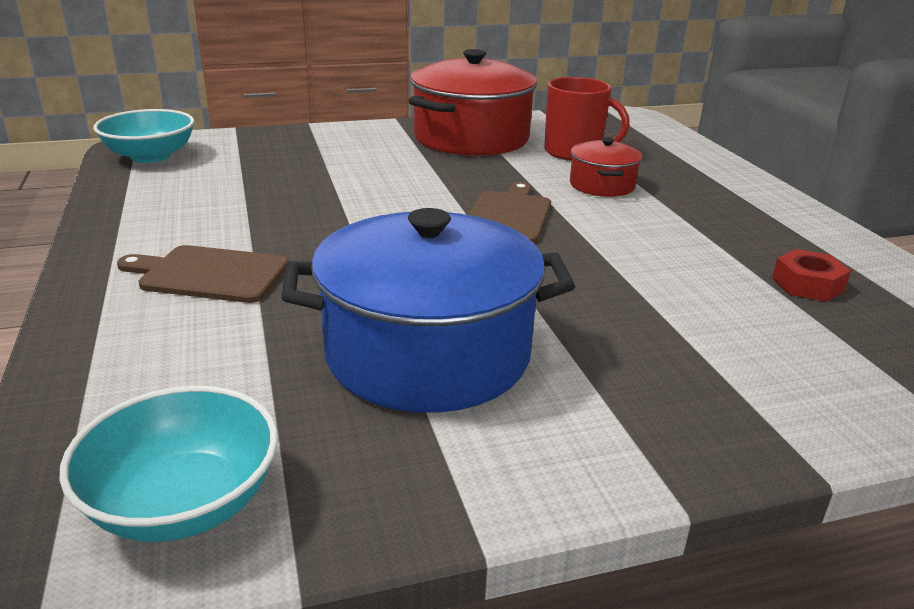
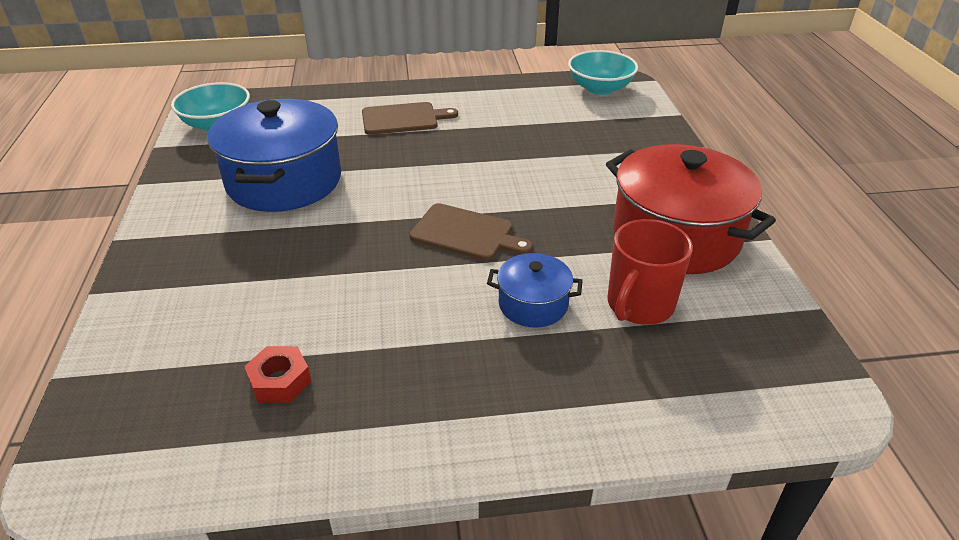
camera: 100 degrees right, 10 degrees up
(209, 274) = (403, 119): brown cutting board -> brown cutting board turned 60 degrees clockwise
(602, 185) = (533, 304): red pot -> blue pot

